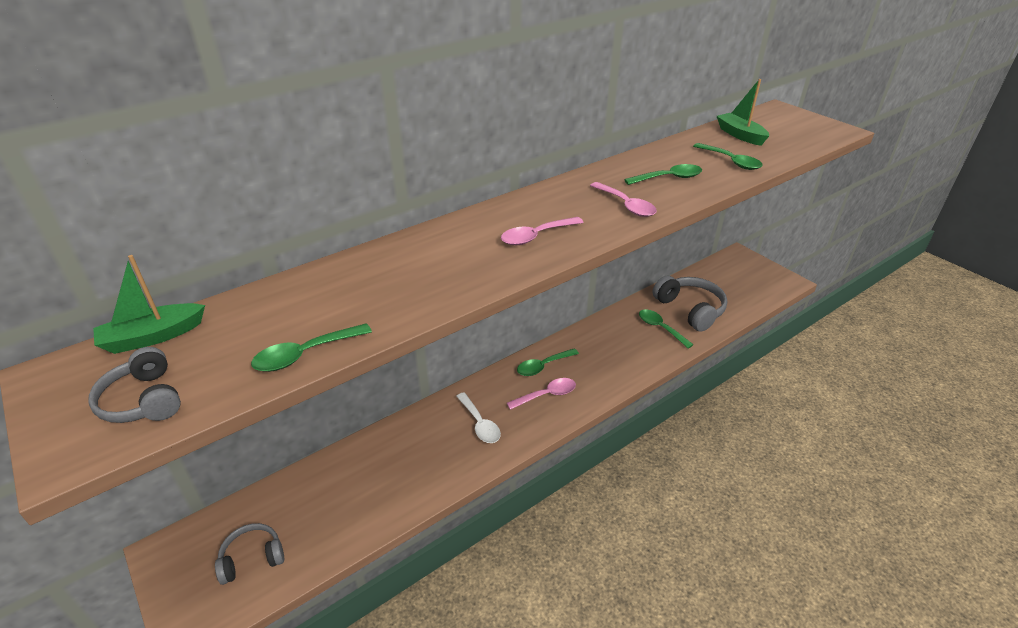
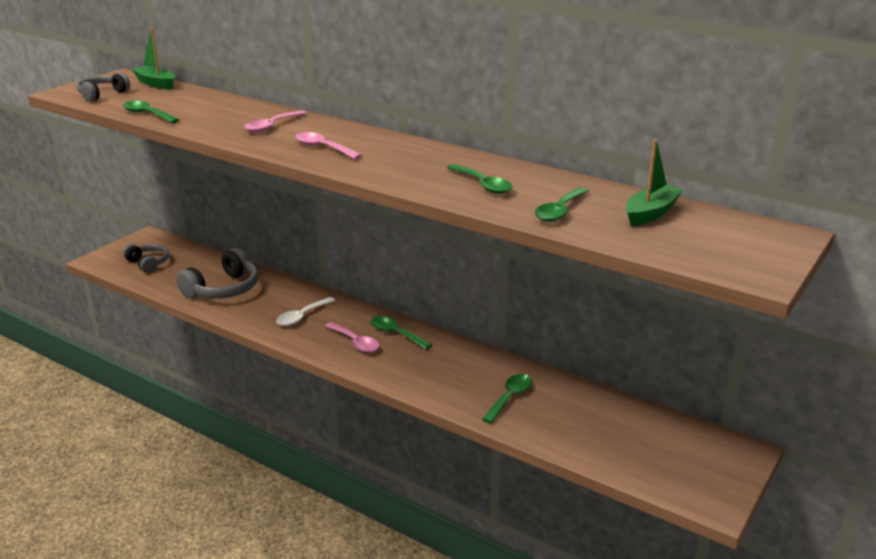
camera: 70 degrees right, 10 degrees down
(626, 205) = (404, 172): pink spoon -> pink spoon (272, 126)
(690, 309) = (565, 417): grey headphones -> grey headphones (223, 289)

